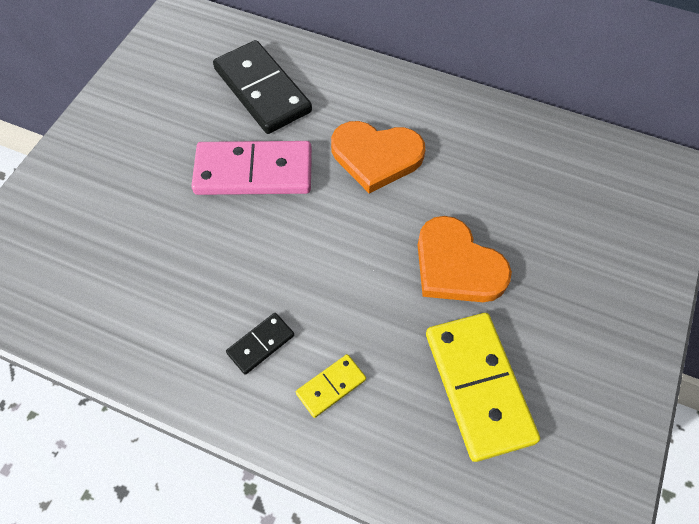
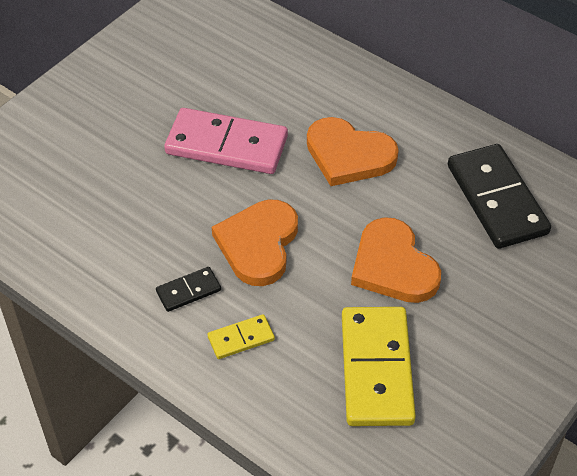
camera: 15 degrees right, 10 degrees down
(262, 90) = (257, 73): black domino -> black domino (497, 199)
(317, 273) = (258, 244): none -> orange heart

